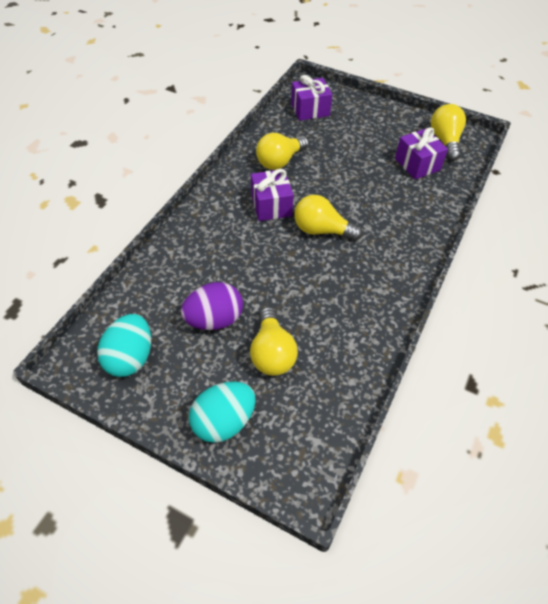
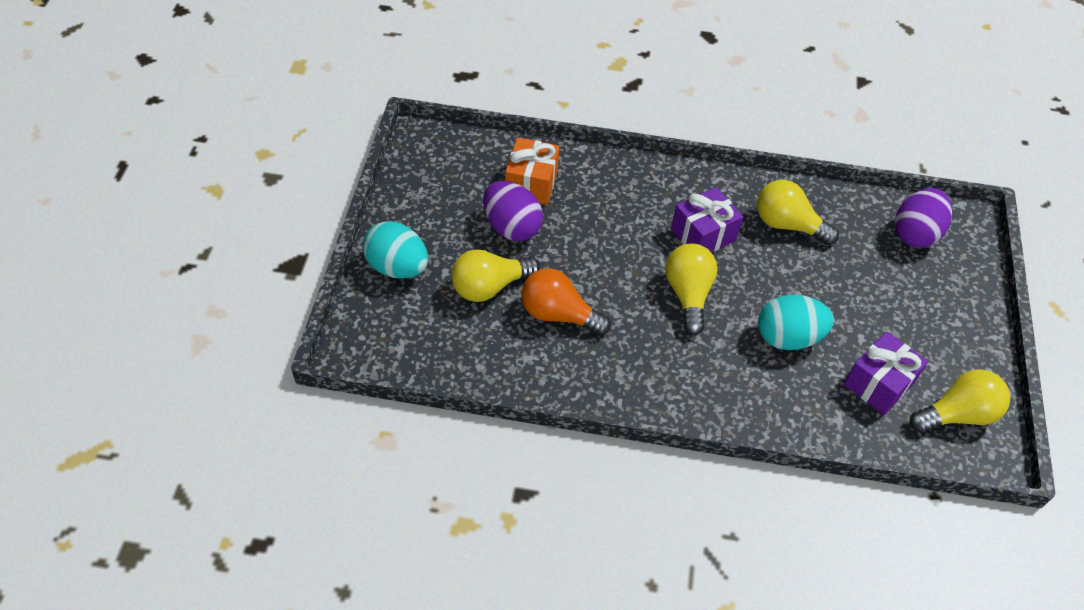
camera: 70 degrees right, 0 degrees up
(130, 357) = (441, 175): turquoise egg -> turquoise egg (788, 337)
(173, 293) = (531, 183): none -> orange gift
(310, 110) = (915, 233): purple gift -> purple egg
(315, 312) = (558, 314): none -> orange light bulb

